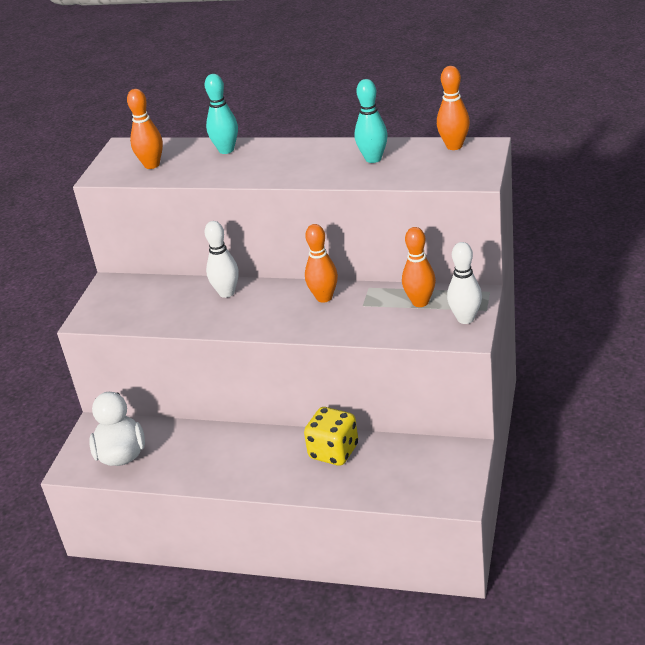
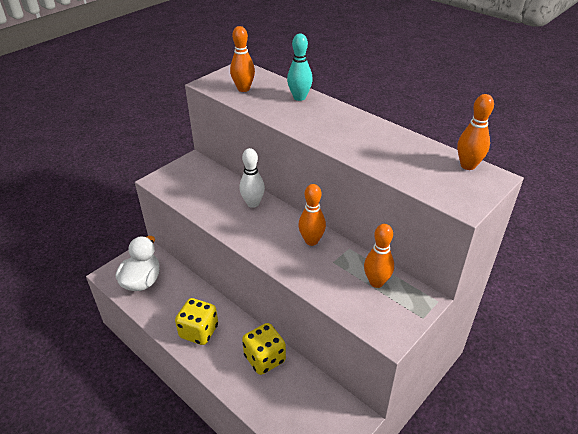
camera: 25 degrees right, 5 degrees up
(238, 465) = (199, 331): none -> yellow dice
(373, 159) = (394, 149): turquoise bowling pin -> none
(465, 319) = (400, 317): white bowling pin -> none

